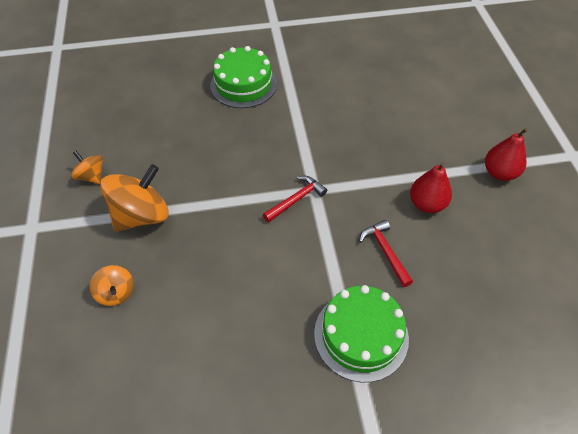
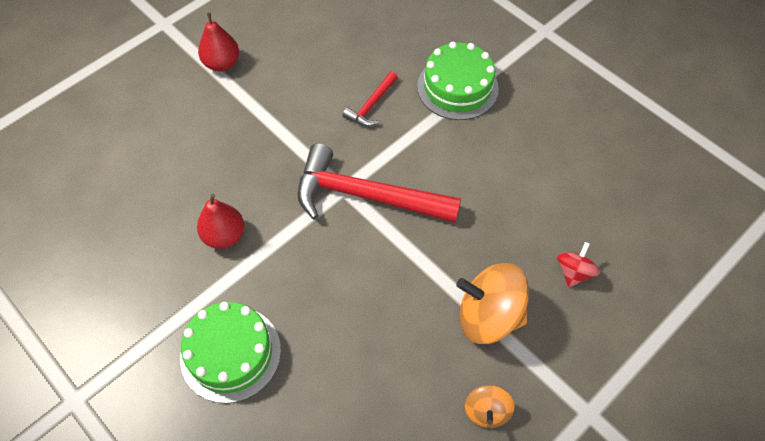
camera: 125 degrees left, 5 degrees up
(116, 293) = (574, 272): orange spinning top -> red spinning top
(296, 199) = (366, 196): red hammer -> red hammer, size x2.12
(427, 204) = (297, 99): red pear -> red pear (224, 236)

